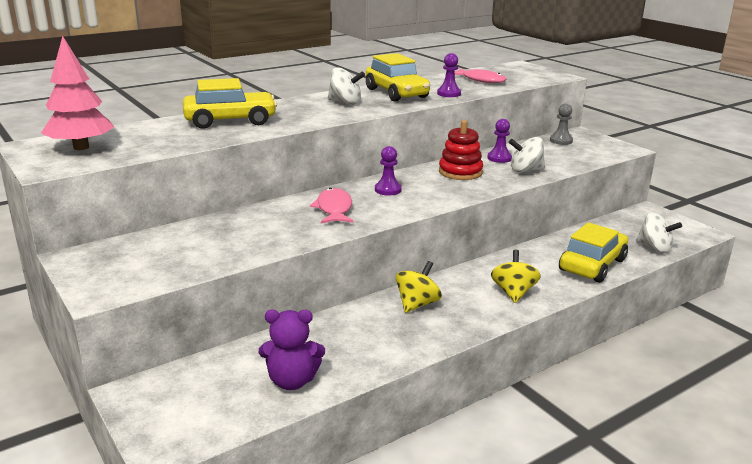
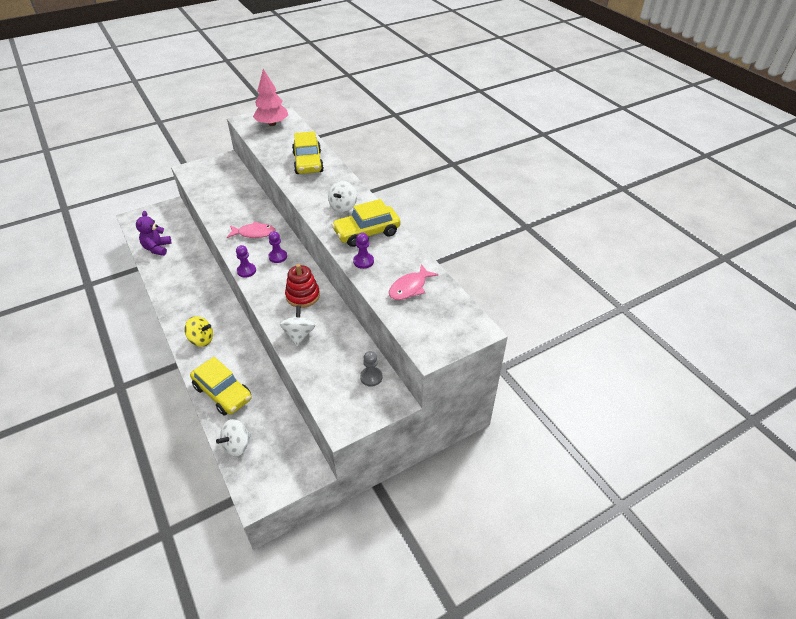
camera: 95 degrees right, 20 degrees up
(417, 304) = (205, 294): yellow spinning top -> none
(499, 158) = (329, 323): purple pawn -> purple pawn (246, 271)

